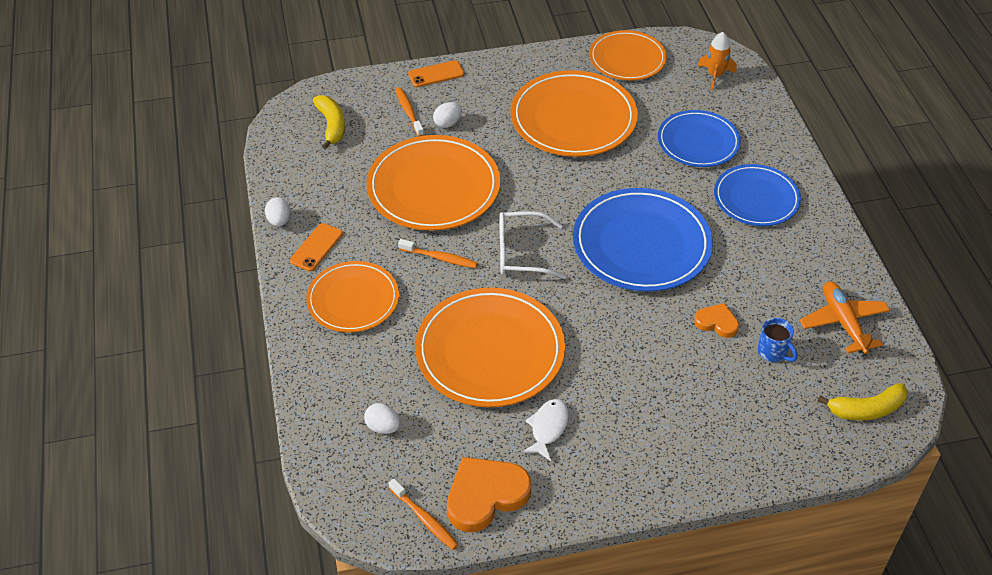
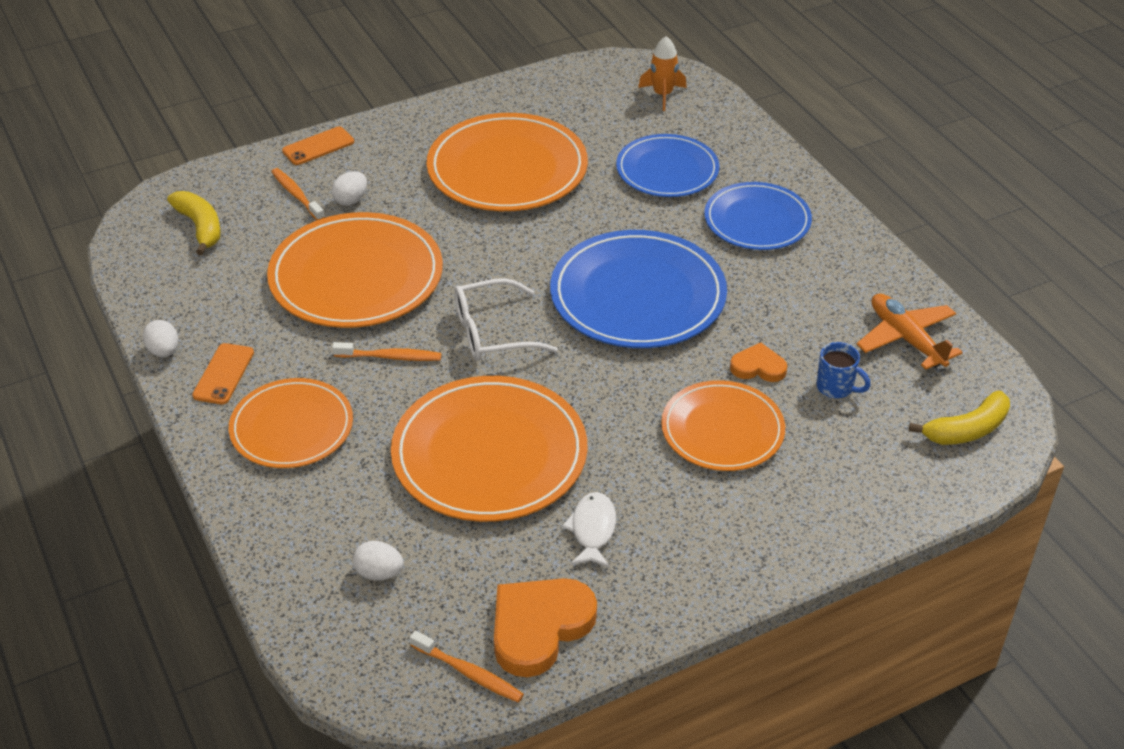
camera: 15 degrees left, 5 degrees down
(627, 59) = (551, 92): orange plate -> orange plate (722, 430)

